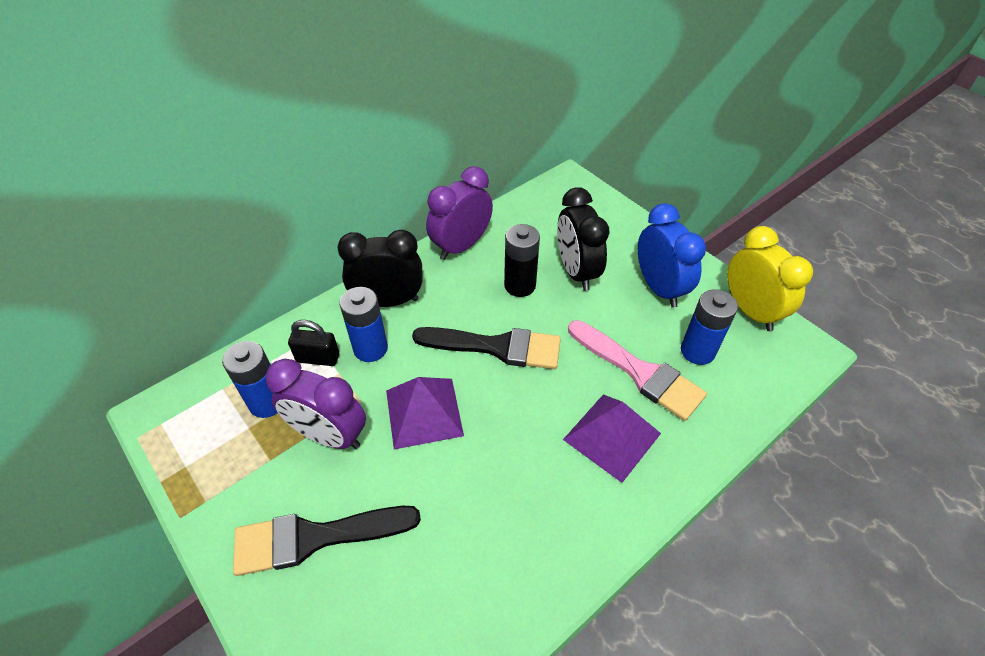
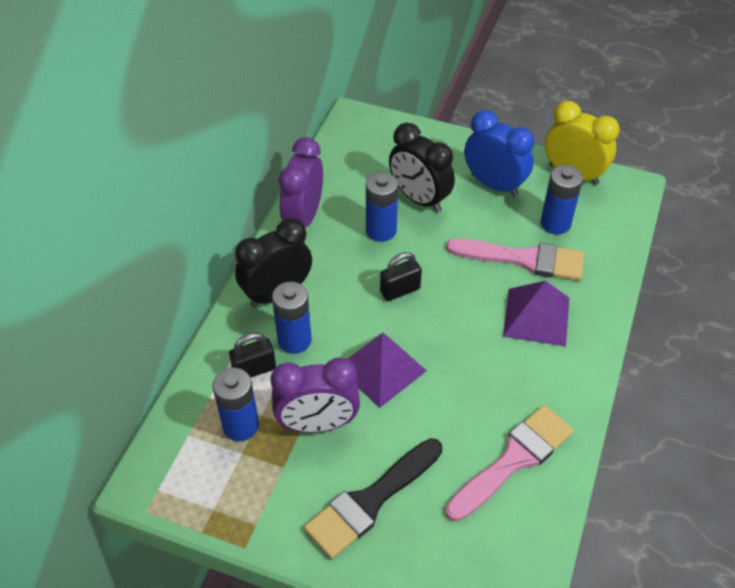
camera: 30 degrees left, 0 degrees up
(481, 576) = (513, 460): none -> pink brush
(496, 347) = (400, 290): black brush -> black padlock
(520, 285) = (381, 230): black battery -> blue battery

